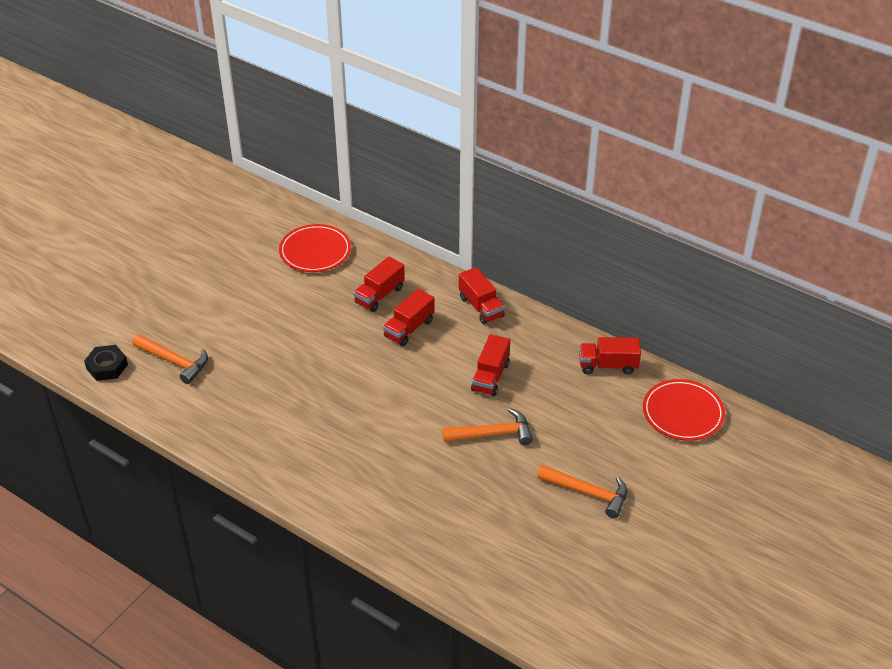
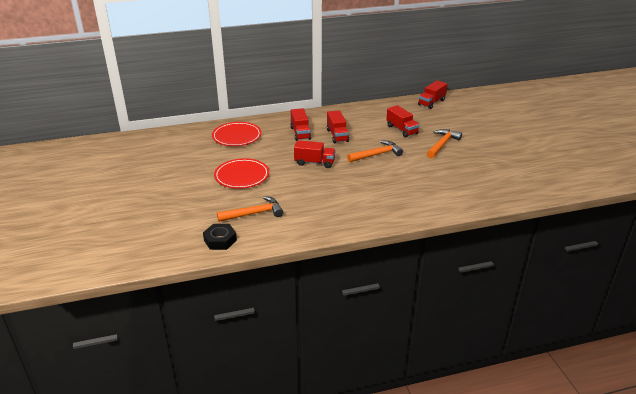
camera: 50 degrees left, 10 degrees down
(481, 307) = (350, 113): red truck -> red truck (314, 162)
(588, 493) = (509, 138): orange hammer -> orange hammer (377, 154)
(683, 413) = (482, 100): red plate -> red plate (242, 176)

